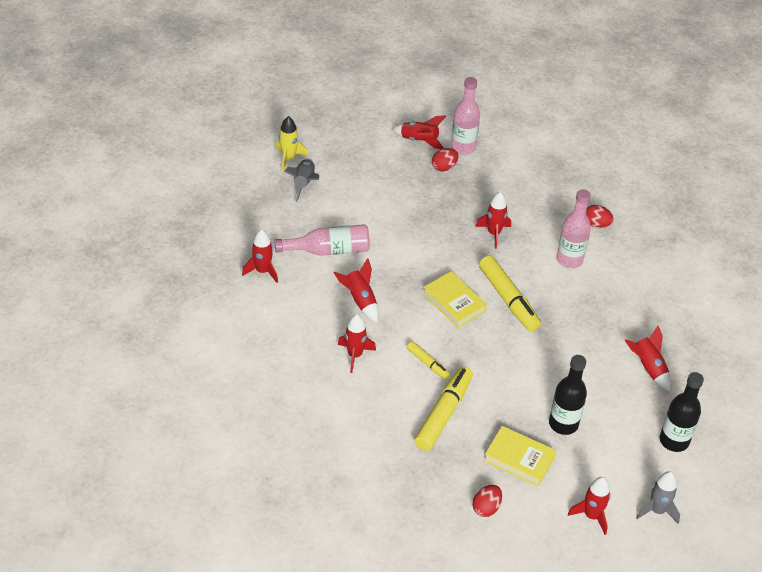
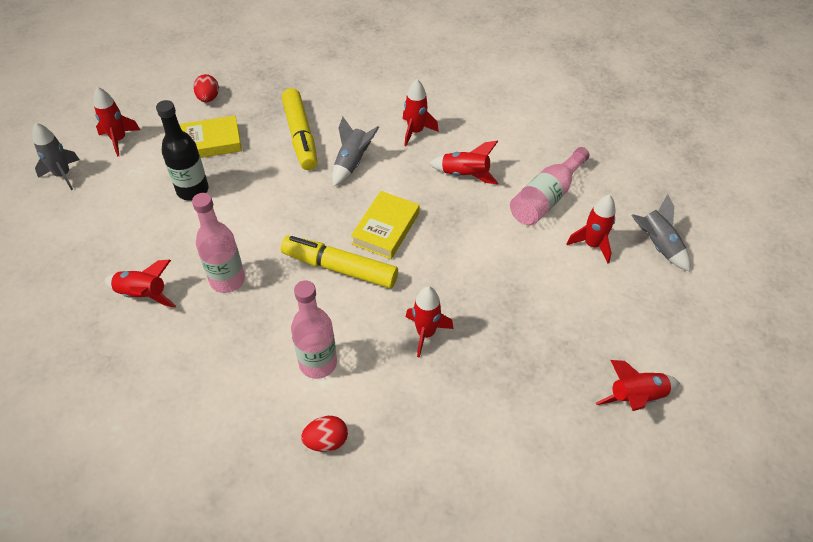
camera: 140 degrees right, 5 degrees up
(263, 271) = (568, 143): red rocket -> red rocket (592, 245)
(288, 158) = (709, 261): yellow rocket -> none
(428, 363) = (352, 163): yellow marker -> grey rocket
(444, 167) = (567, 380): red egg -> none
(454, 303) = (386, 228): yellow book -> yellow book turned 75 degrees counterclockwise
(463, 147) = (583, 431): pink bottle -> pink bottle (227, 280)
(674, 440) = (77, 240): black bottle -> none

